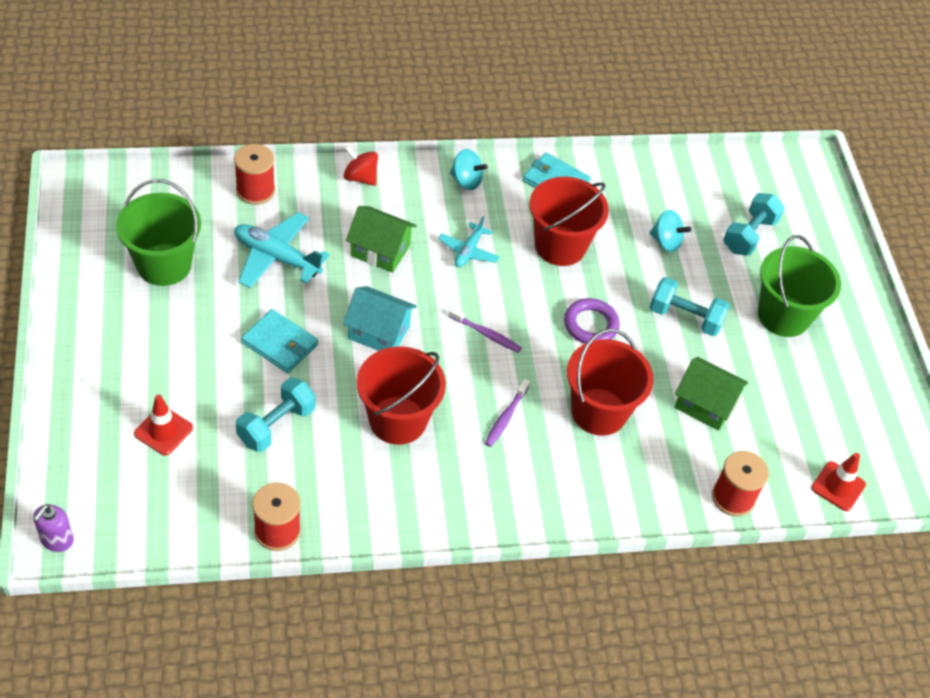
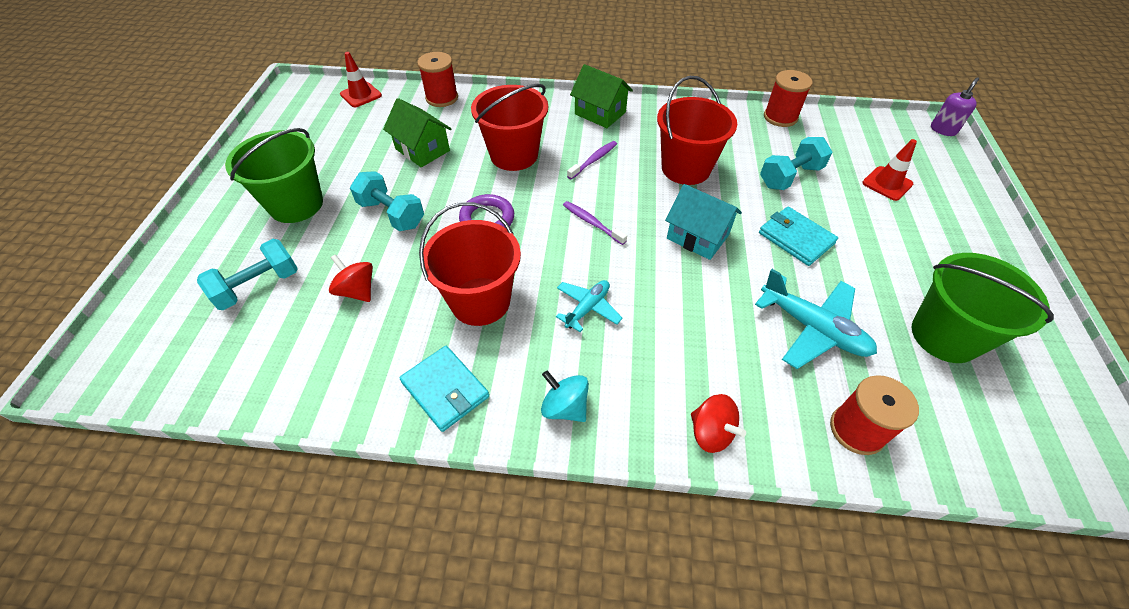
camera: 160 degrees left, 0 degrees up
(380, 251) = (690, 321): green house -> green house (600, 113)
(666, 242) = (357, 291): turquoise spinning top -> red spinning top

